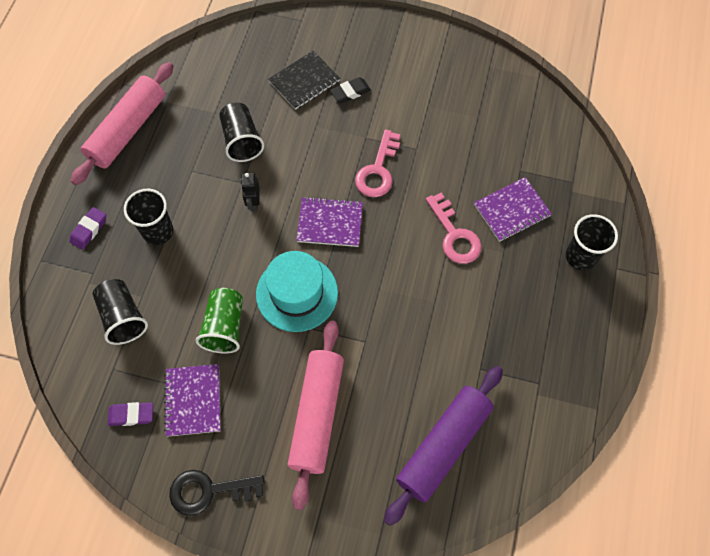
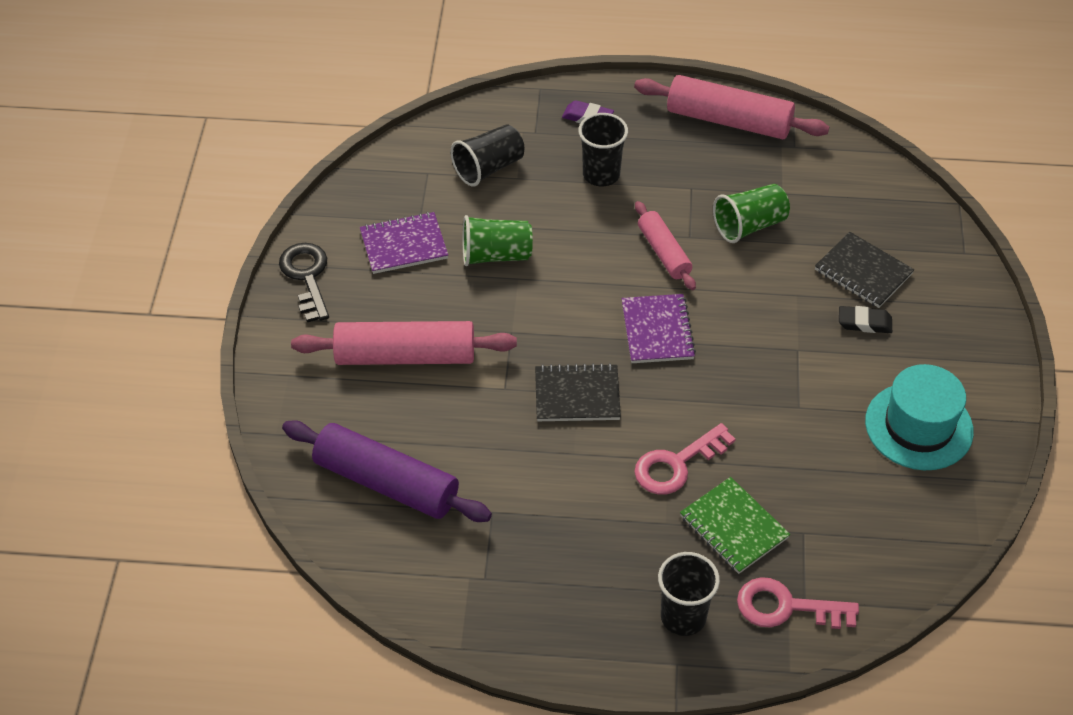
camera: 80 degrees right, 15 degrees down
(131, 415) = (379, 198): purple eraser -> none
(242, 141) = (749, 226): black cup -> green cup
(253, 203) = (664, 252): black robot -> pink rolling pin
(297, 293) = (553, 313): turquoise hat -> turquoise hat (918, 426)
(350, 92) = (864, 323): black eraser -> black eraser turned 45 degrees counterclockwise
(378, 170) = (751, 369): pink key -> pink key (787, 607)
(381, 290) = (577, 395): none -> black notebook
(512, 211) = (733, 527): purple notebook -> green notebook

